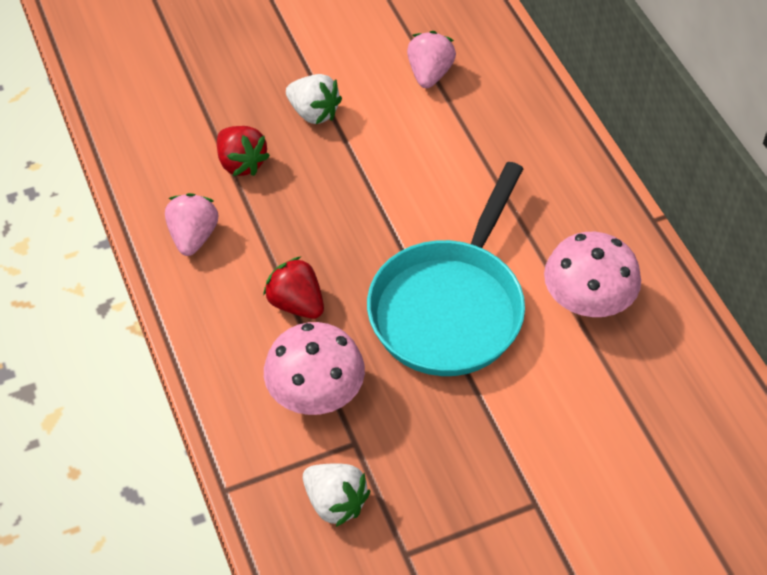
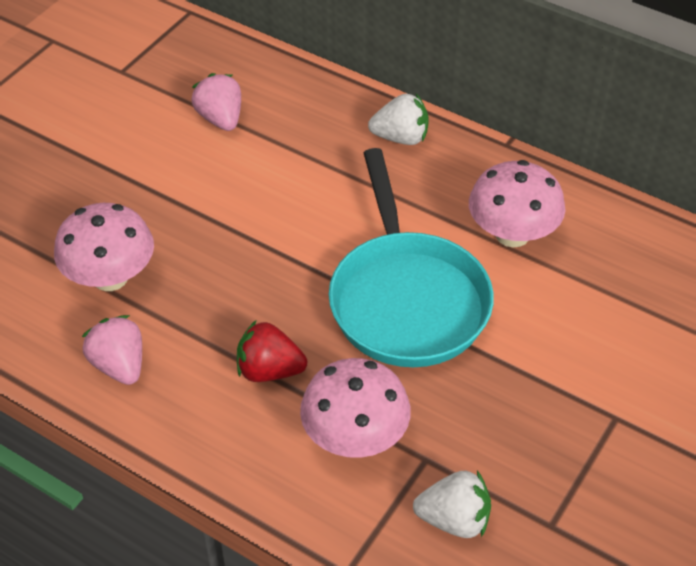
camera: 35 degrees left, 5 degrees down
(241, 163) = (110, 277): red strawberry -> pink mushroom
(313, 113) = (142, 200): white strawberry -> white strawberry (401, 138)

